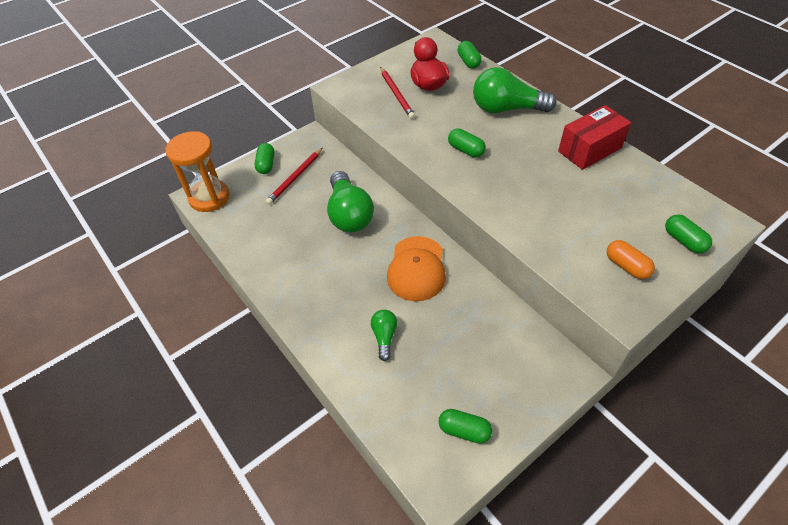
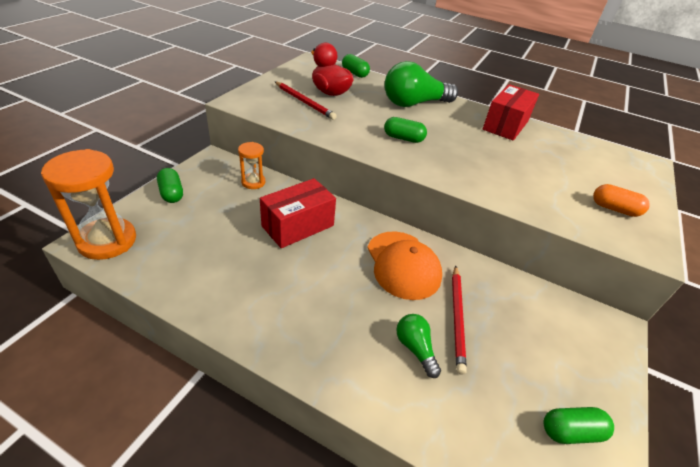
camera: 30 degrees left, 10 degrees down
(295, 177) = (215, 200): red pencil -> red pencil (457, 318)
(333, 165) = (253, 182): none -> orange hourglass
(349, 214) = (298, 226): green light bulb -> red box
(683, 241) = (634, 180): green capsule -> none

